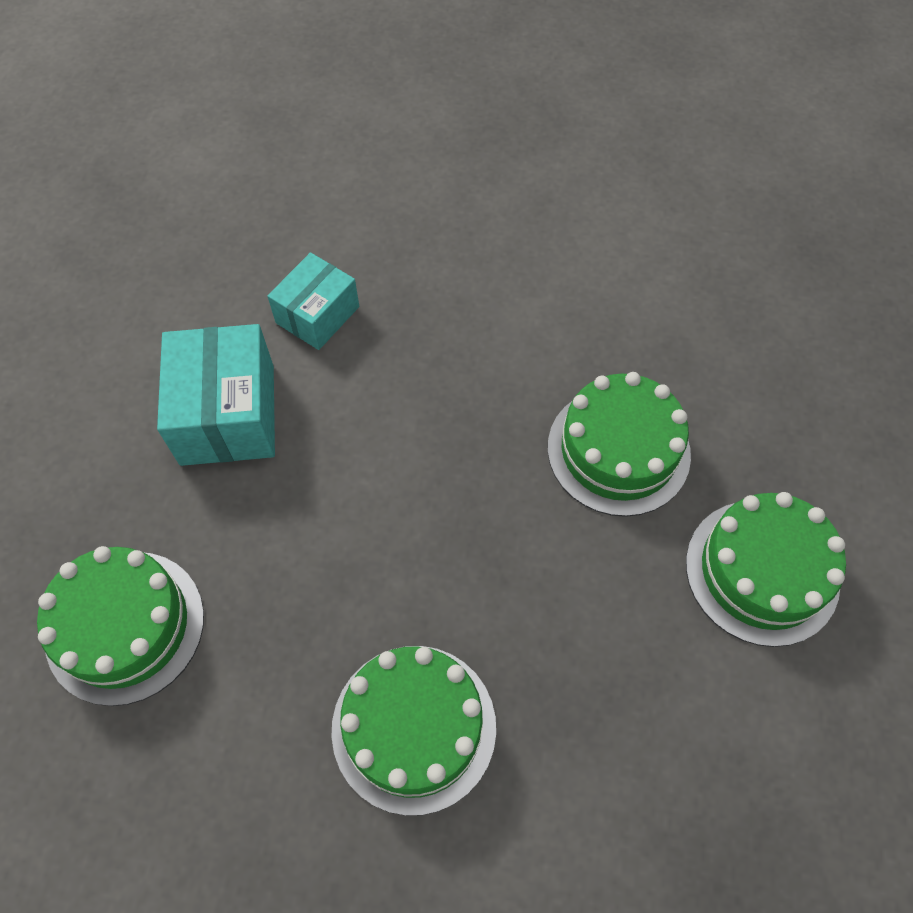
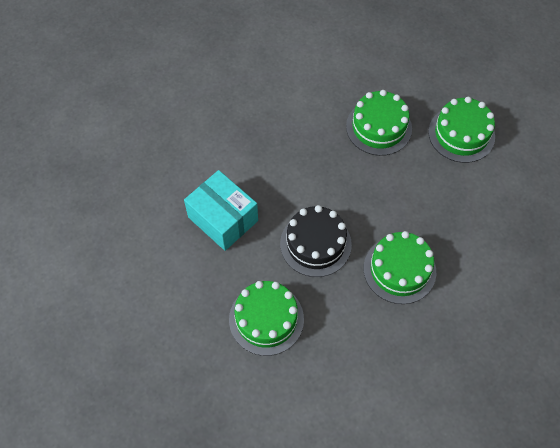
camera: 40 degrees left, 0 degrees up
(317, 315) = (218, 157): turquoise box -> none
(322, 565) = (315, 244): none -> black cake

